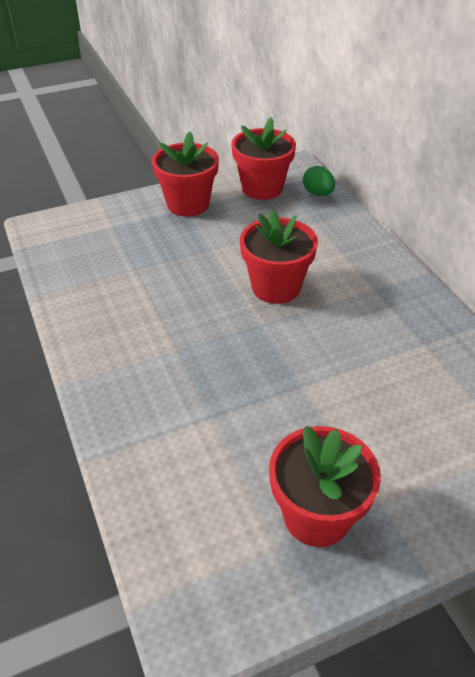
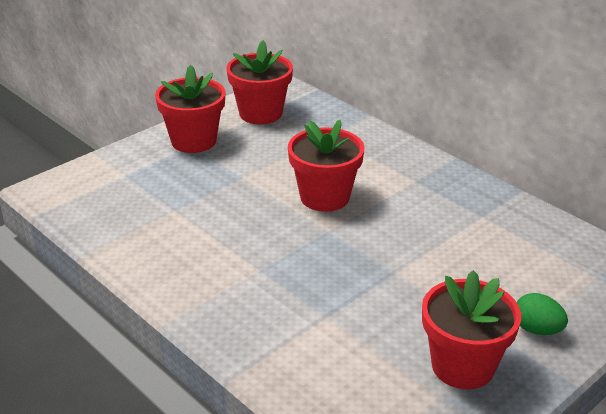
camera: 20 degrees left, 10 degrees down
(317, 193) = (318, 109): green egg -> green egg (536, 329)

